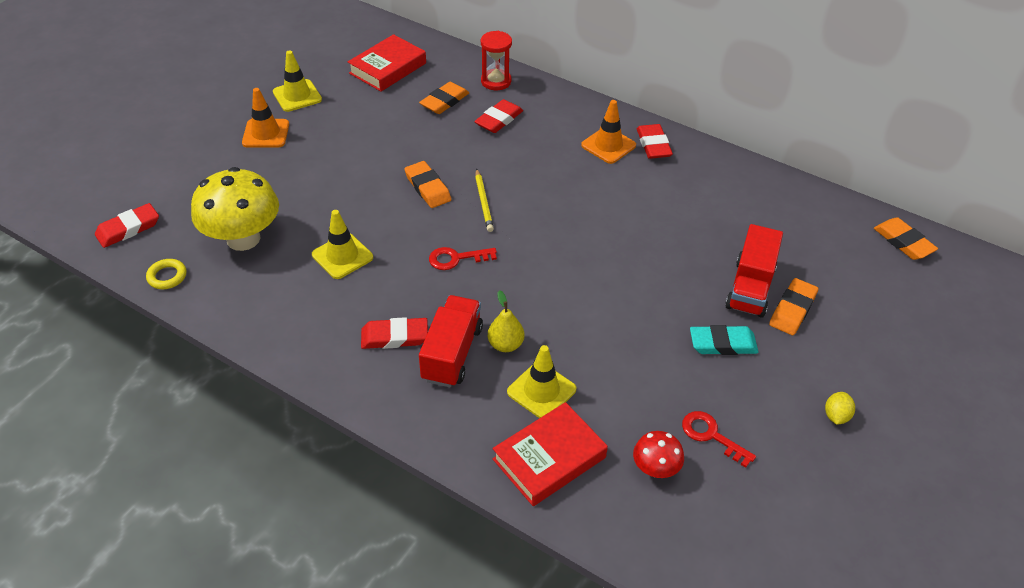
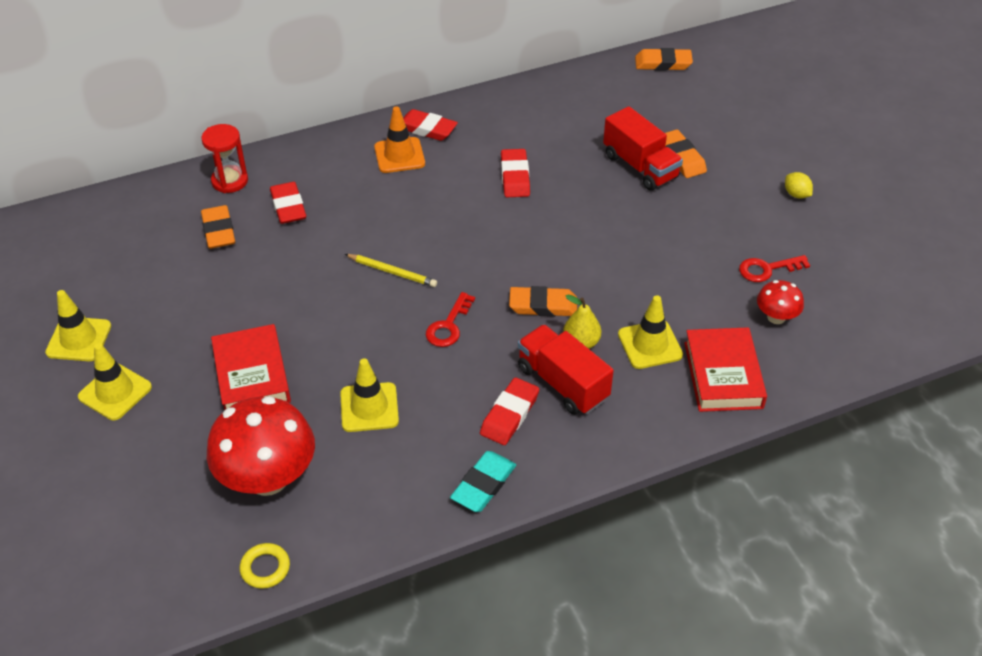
camera: 55 degrees left, 0 degrees up
(128, 229) = (151, 578): red eraser -> red eraser (515, 176)
(243, 238) = (268, 478): yellow mushroom -> red mushroom
(266, 133) = (115, 392): orange traffic cone -> yellow traffic cone
(388, 68) = (117, 247): red book -> red book (252, 375)
(427, 188) = (333, 301): orange eraser -> orange eraser (543, 305)
(722, 343) = (684, 213): turquoise eraser -> turquoise eraser (483, 484)

